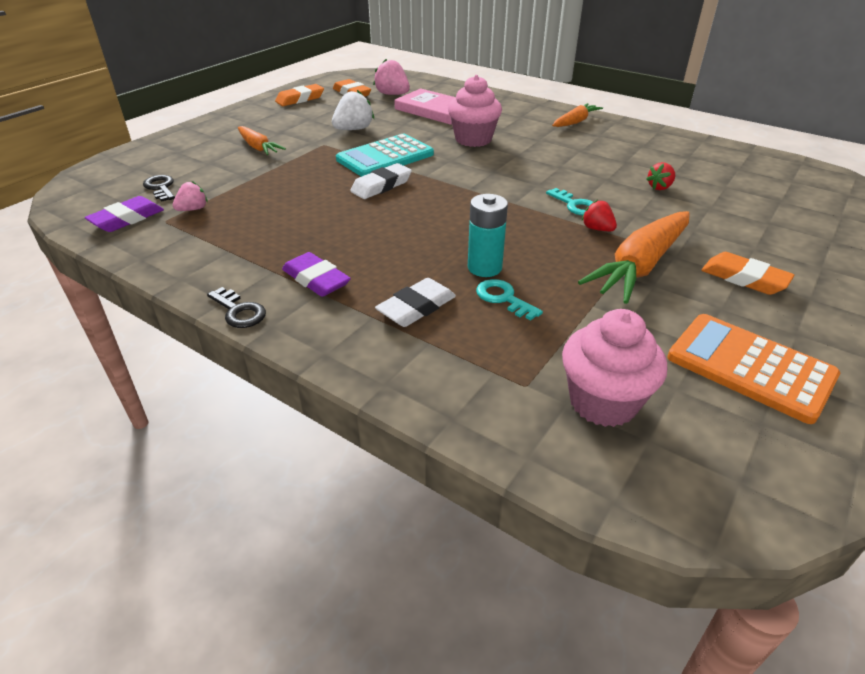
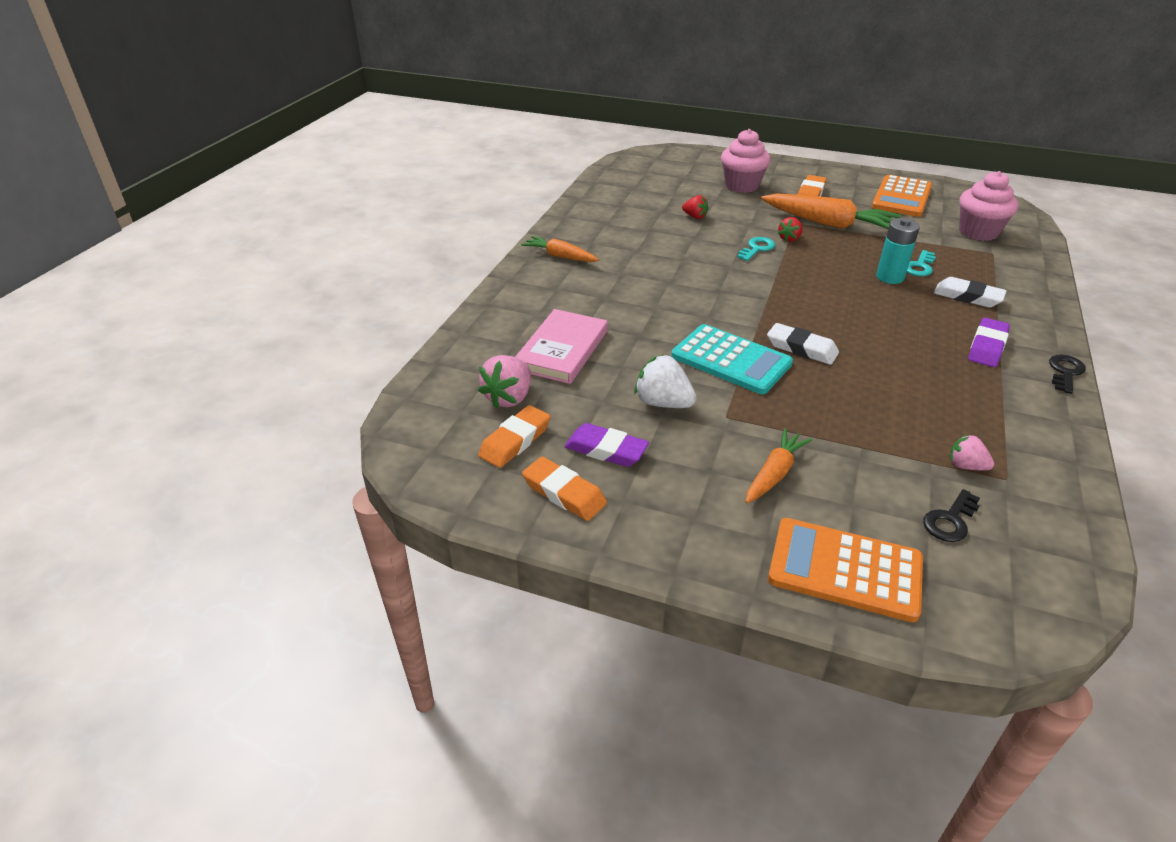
camera: 105 degrees left, 0 degrees up
(127, 219) = (1035, 512): purple eraser -> purple eraser (606, 450)
(171, 149) = (845, 570): none -> orange calculator
(473, 139) = (644, 310): pink cupcake -> pink cupcake (742, 186)

